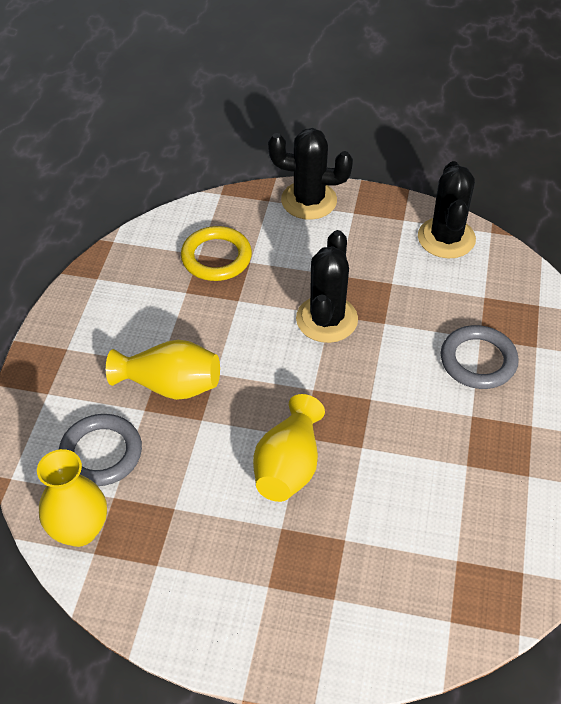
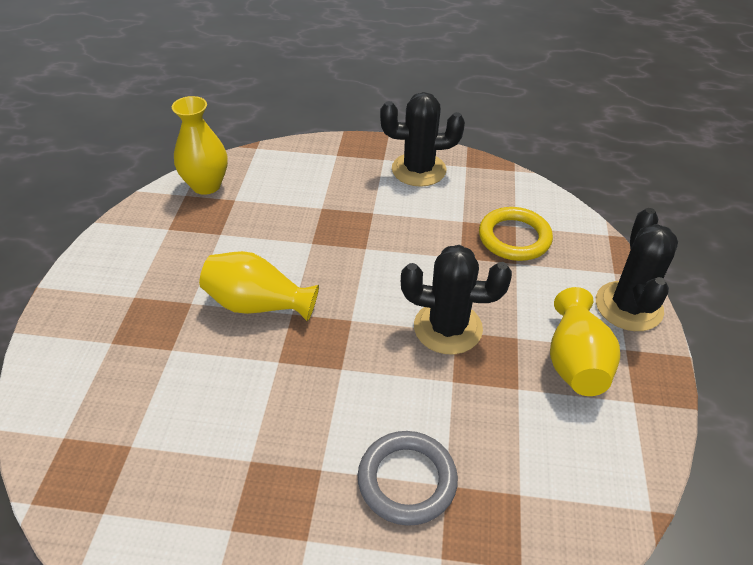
camera: 85 degrees right, 5 degrees down
(101, 453) = (277, 188): grey ring -> none
(170, 385) = (349, 220): yellow vase -> yellow vase (575, 361)
(446, 238) = (617, 450): black cactus -> black cactus (418, 170)

